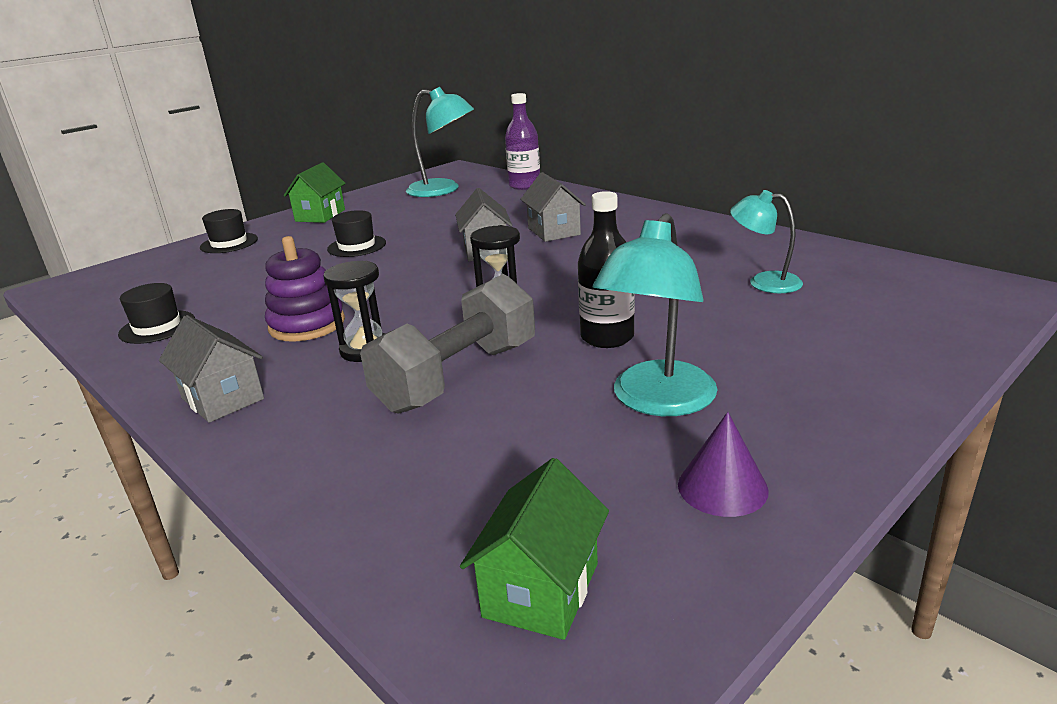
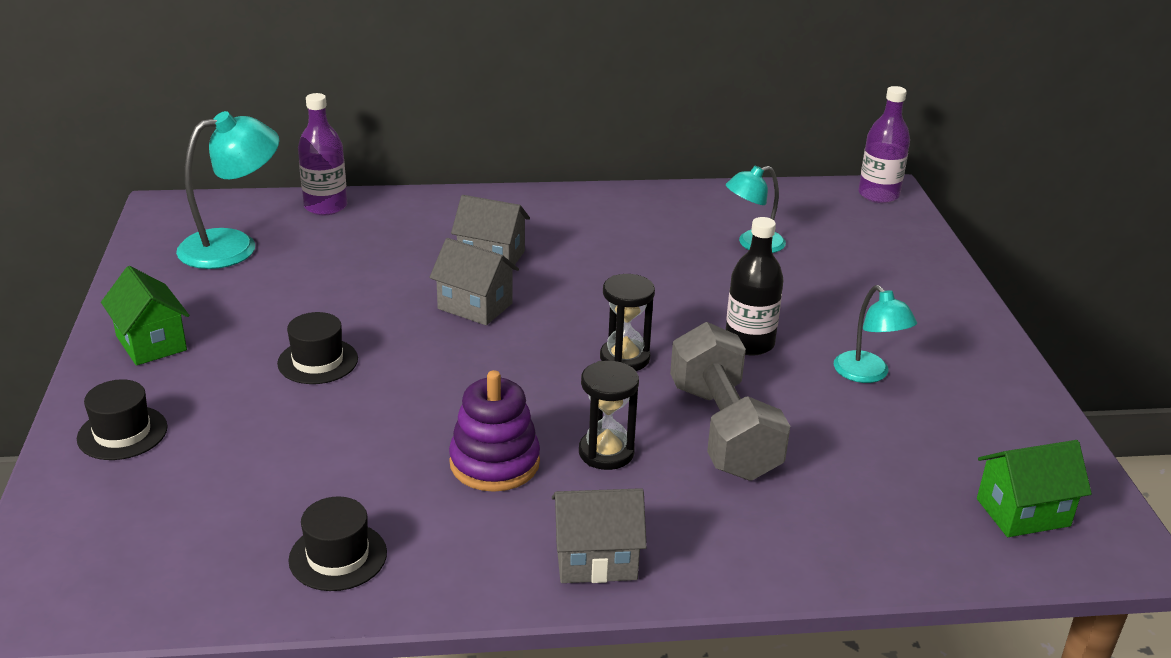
camera: 55 degrees left, 5 degrees up
(541, 590) = (1023, 512): green house -> green house turned 75 degrees counterclockwise
(657, 401) = (868, 374): turquoise lamp -> turquoise lamp, size x0.63
(722, 487) = (988, 406): purple cone -> none
(989, 289) = (878, 195): none -> purple bottle

